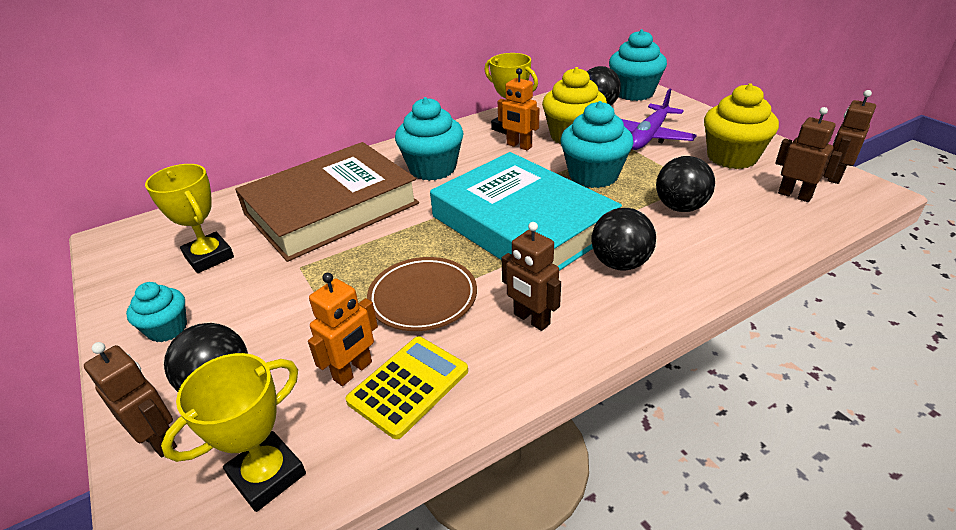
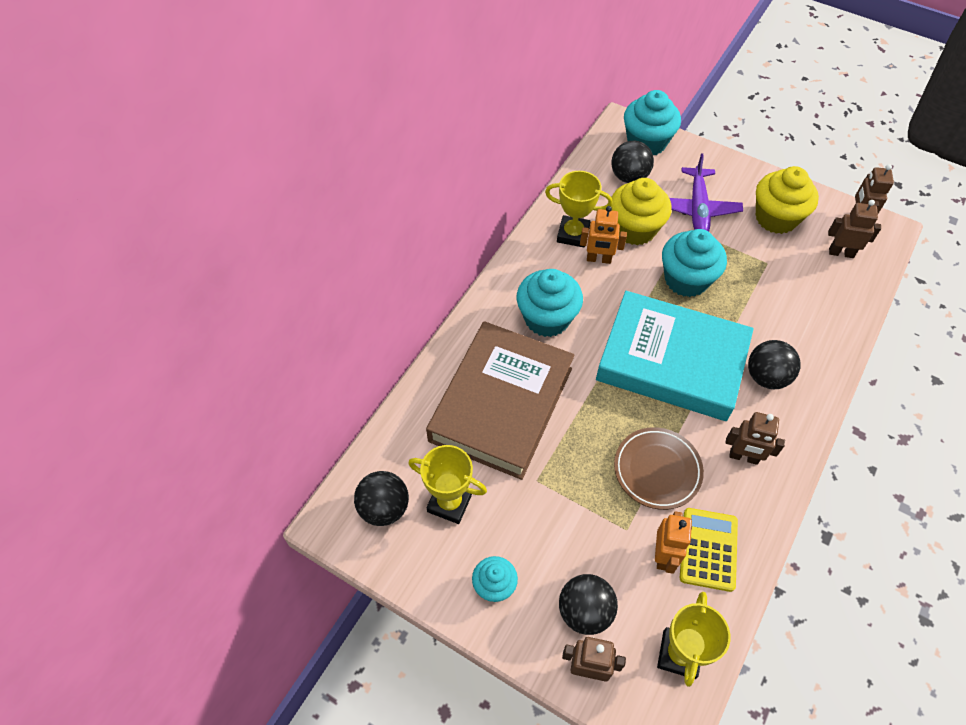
camera: 30 degrees left, 20 degrees up
(680, 207) = (772, 297): black ball -> black ball (384, 508)

